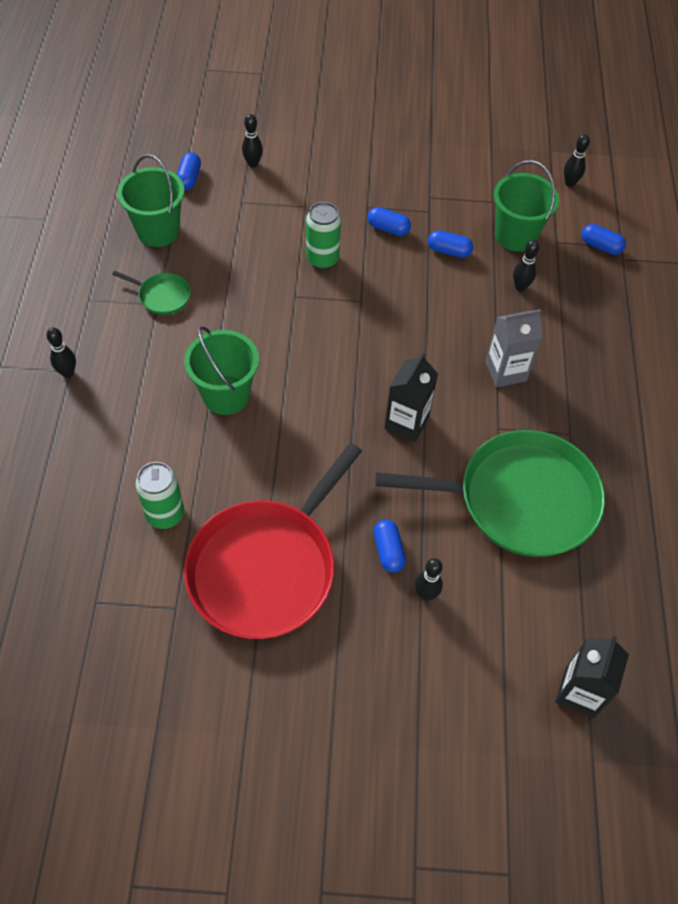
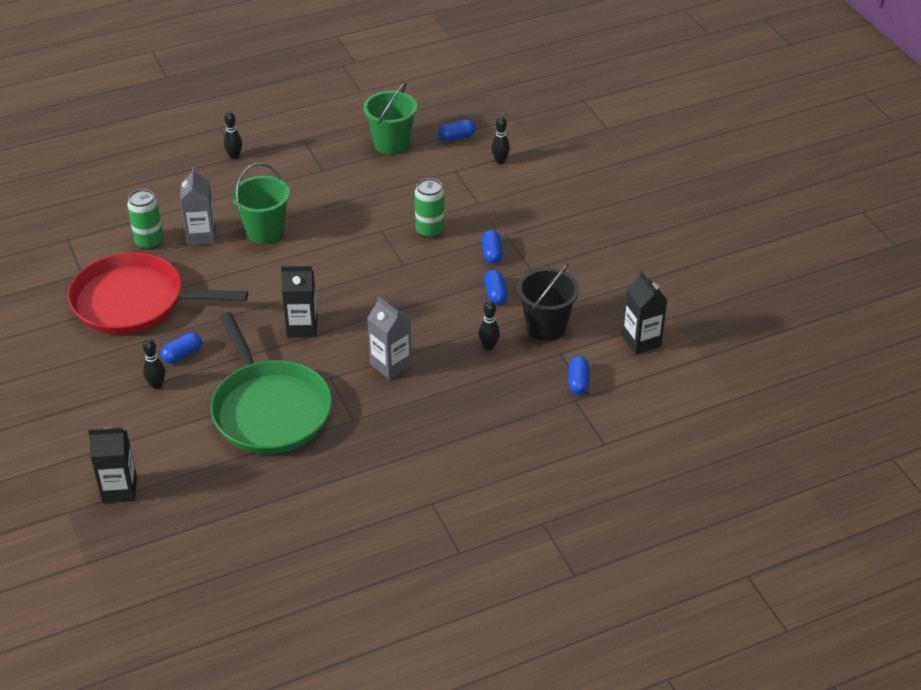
camera: 65 degrees right, 15 degrees down
(162, 296) = (332, 169): green pan -> none
(191, 457) = (201, 236): none -> grey carton
(515, 236) = (546, 327): green bucket -> black bucket
(570, 183) = (641, 341): black bowling pin -> black carton

